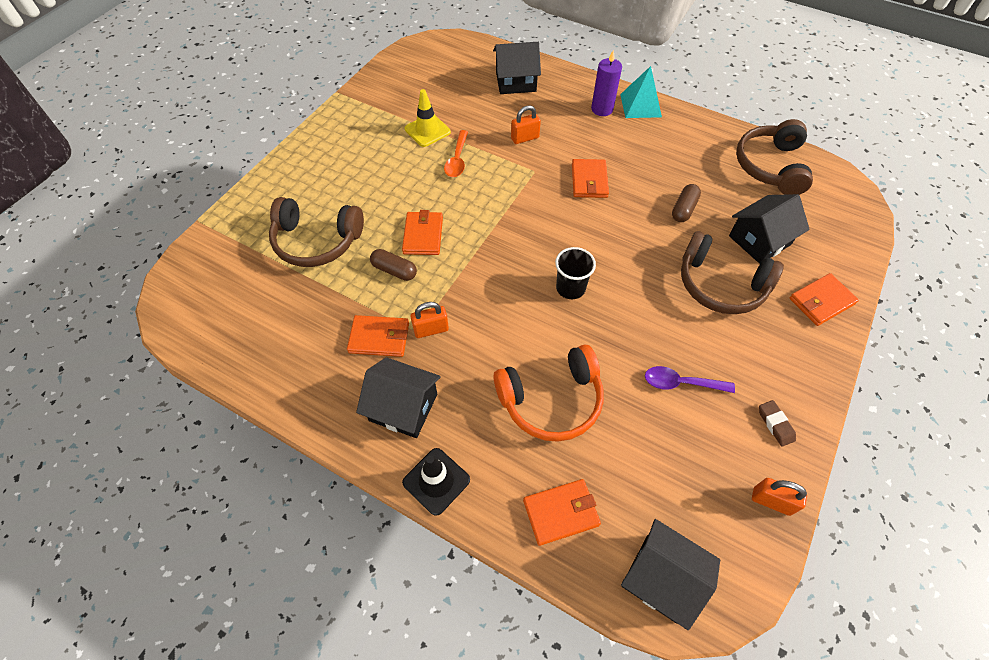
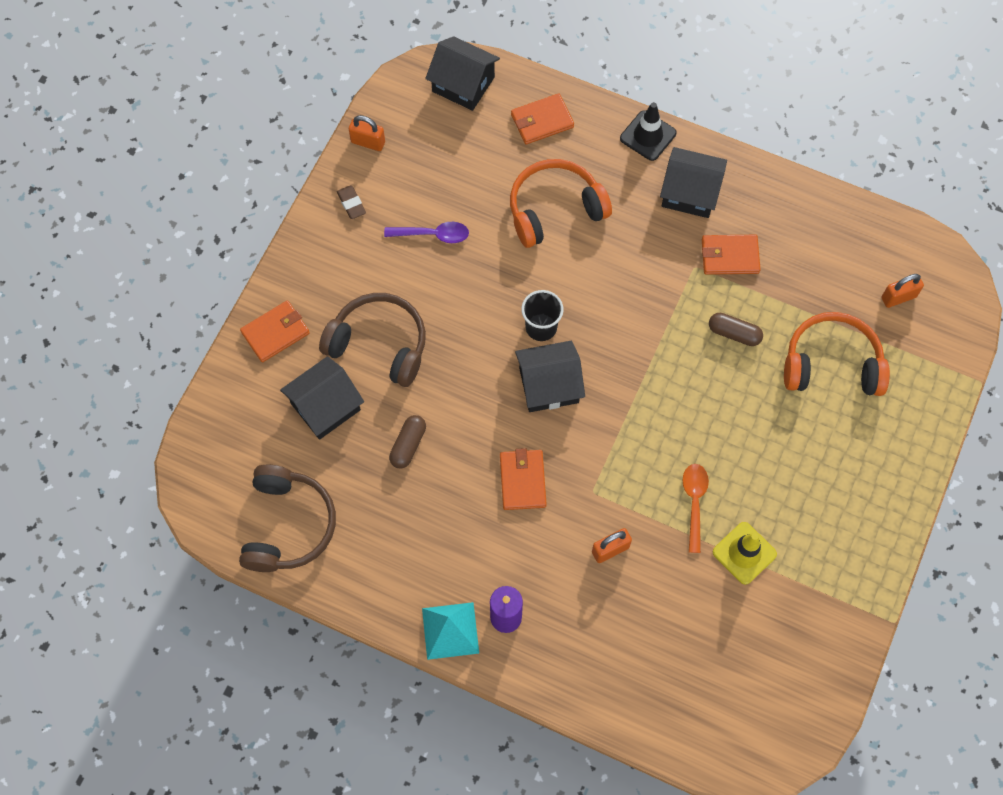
camera: 175 degrees right, 10 degrees up
(317, 241) = (831, 364): brown headphones -> orange headphones
(423, 235) = (713, 382): orange wallet -> none
(431, 330) = (680, 269): orange padlock -> orange padlock (898, 297)
(516, 81) = (634, 668): black house -> black house (548, 385)

